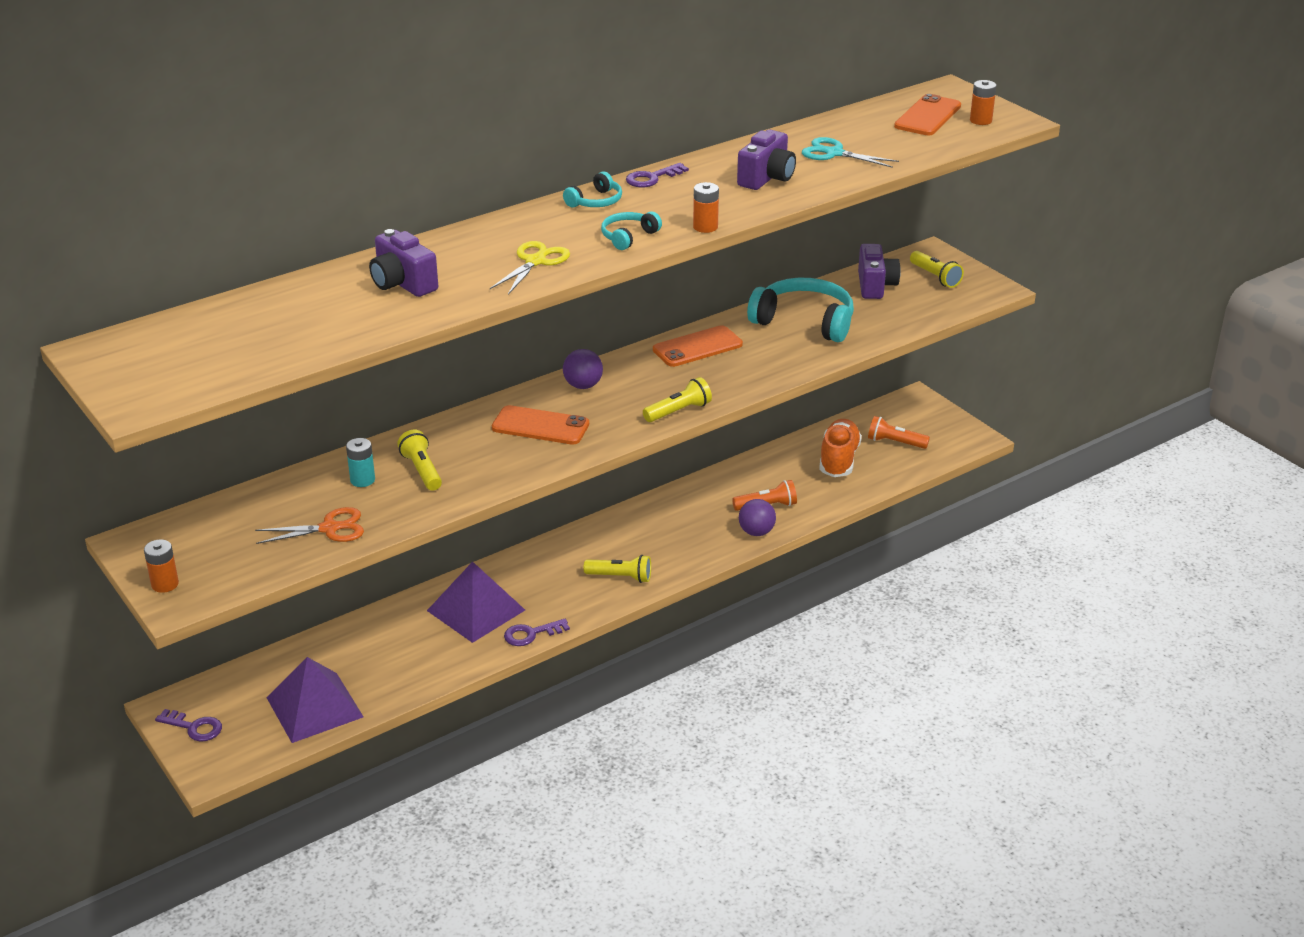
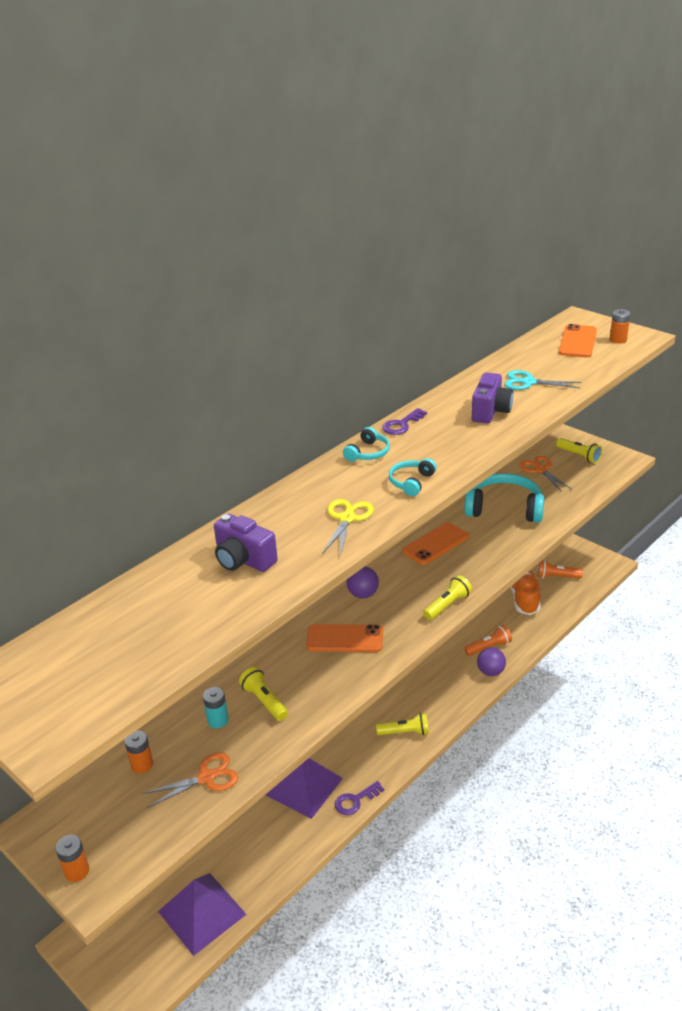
camera: 10 degrees left, 0 degrees up
(194, 727) = (104, 957): purple key -> none
(705, 227) = (468, 463): orange battery -> orange battery (142, 765)
(875, 286) = (540, 470): purple camera -> orange scissors

